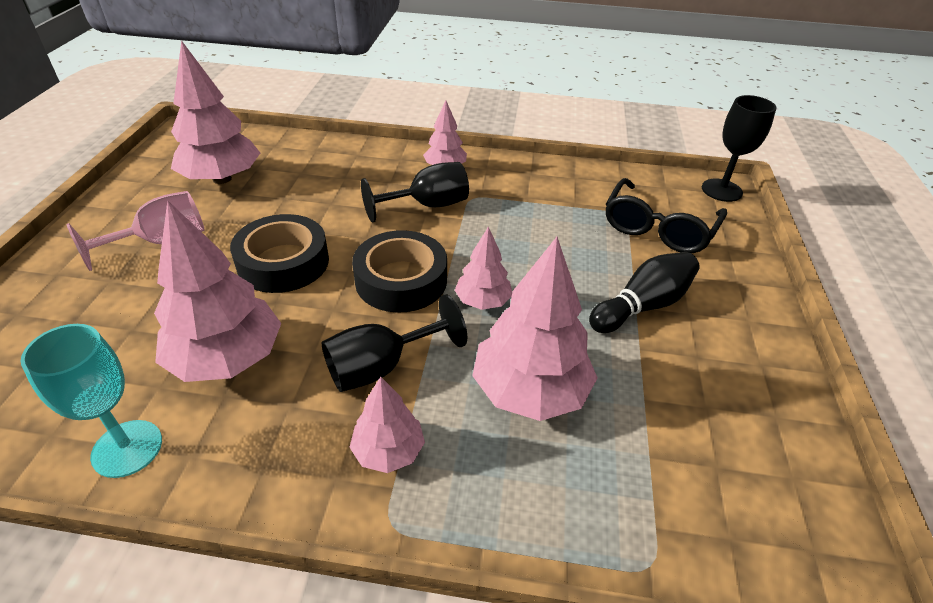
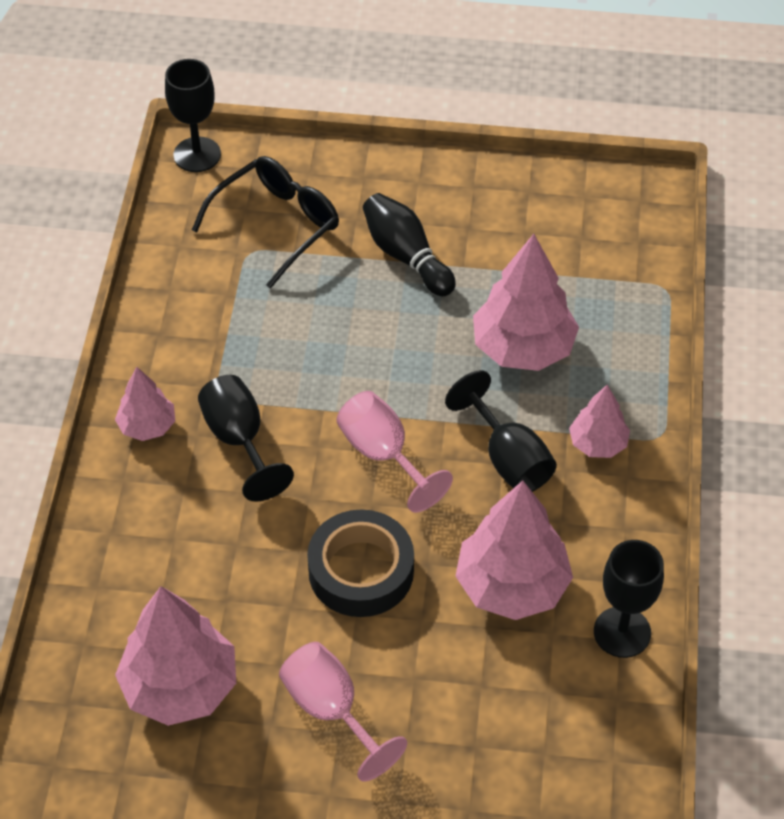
camera: 90 degrees left, 10 degrees up
(127, 448) = (622, 632): turquoise goblet -> black goblet
(401, 280) = (383, 454): black tape -> pink goblet
(482, 301) = (411, 382): pink tree -> none
(658, 228) = (277, 224): black glasses -> black glasses turned 75 degrees counterclockwise

